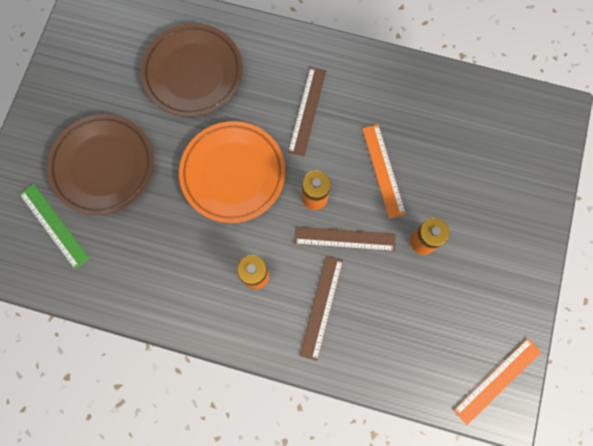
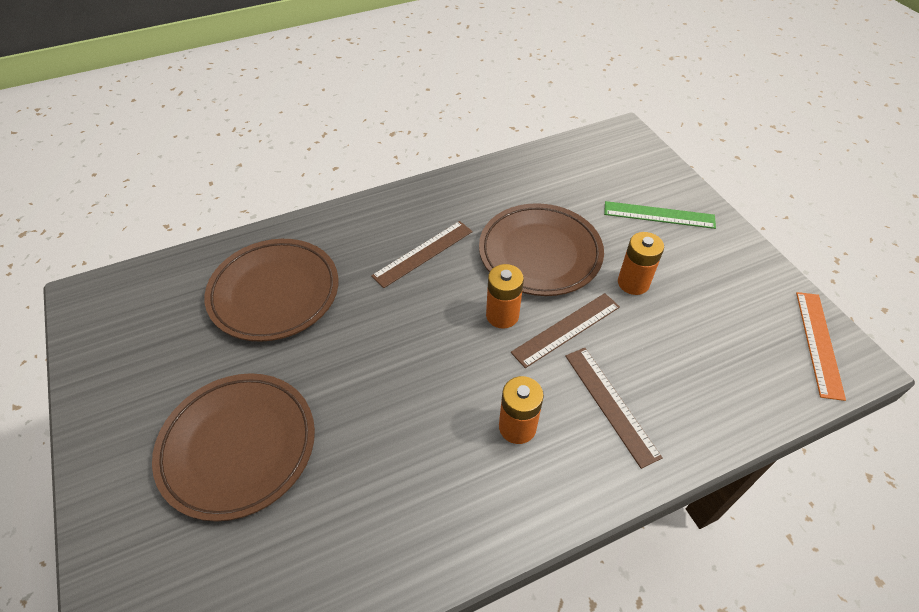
camera: 40 degrees left, 25 degrees down
(54, 225) = (221, 563): green ruler -> green ruler (659, 215)
(233, 173) = (400, 351): orange plate -> none
(307, 111) = (423, 253): brown ruler -> brown ruler turned 75 degrees clockwise
(383, 170) = (540, 254): orange ruler -> brown plate

